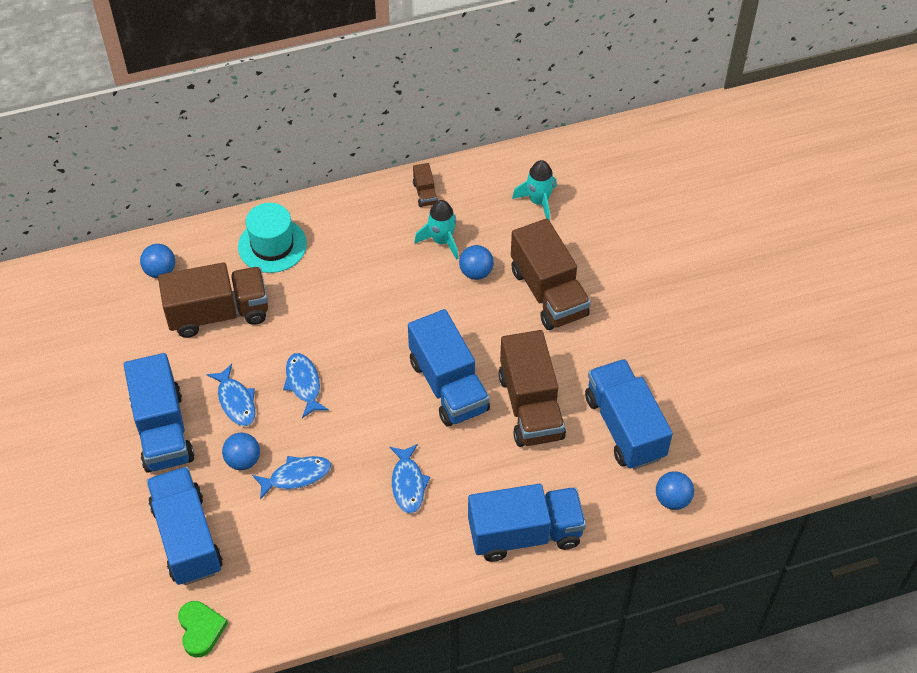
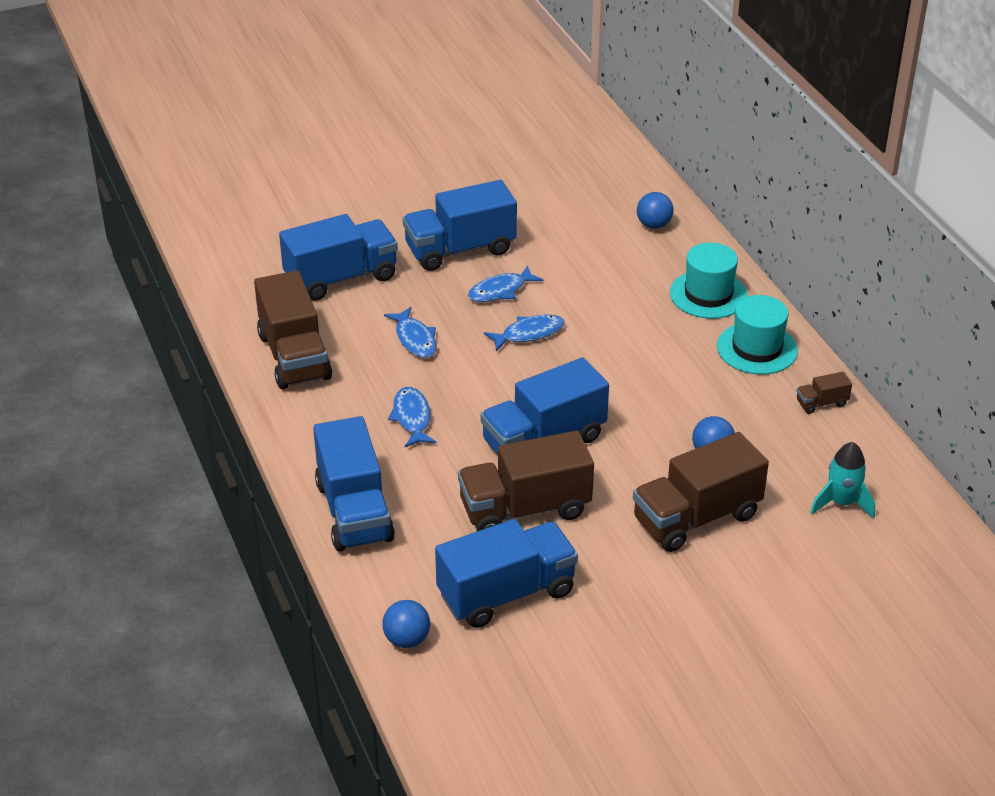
camera: 85 degrees right, 15 degrees down
(200, 629) = (244, 297): green heart -> none
(218, 313) = (608, 268): brown truck -> brown truck (294, 357)
(243, 460) = (430, 303): blue ball -> none
(351, 223) = (757, 348): none -> turquoise hat
(408, 483) = (412, 418): blue fish -> blue fish turned 90 degrees clockwise
(441, 241) = (752, 421): turquoise rocket -> none

